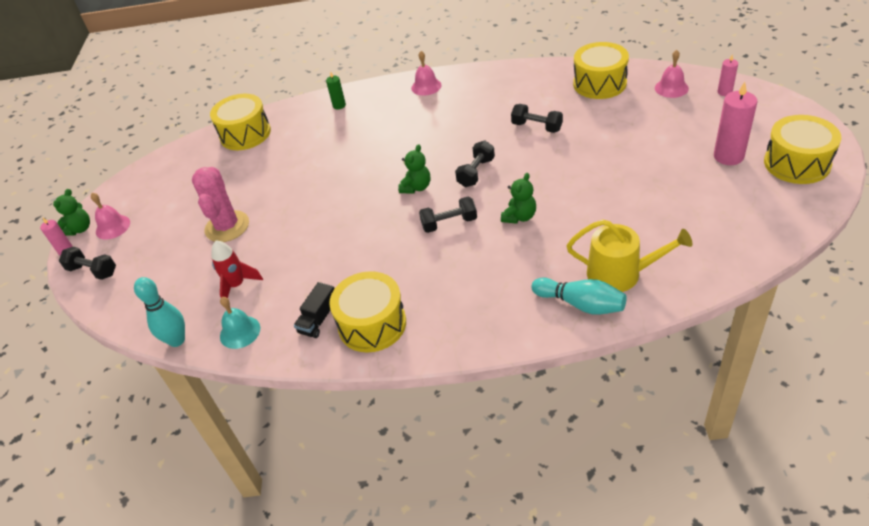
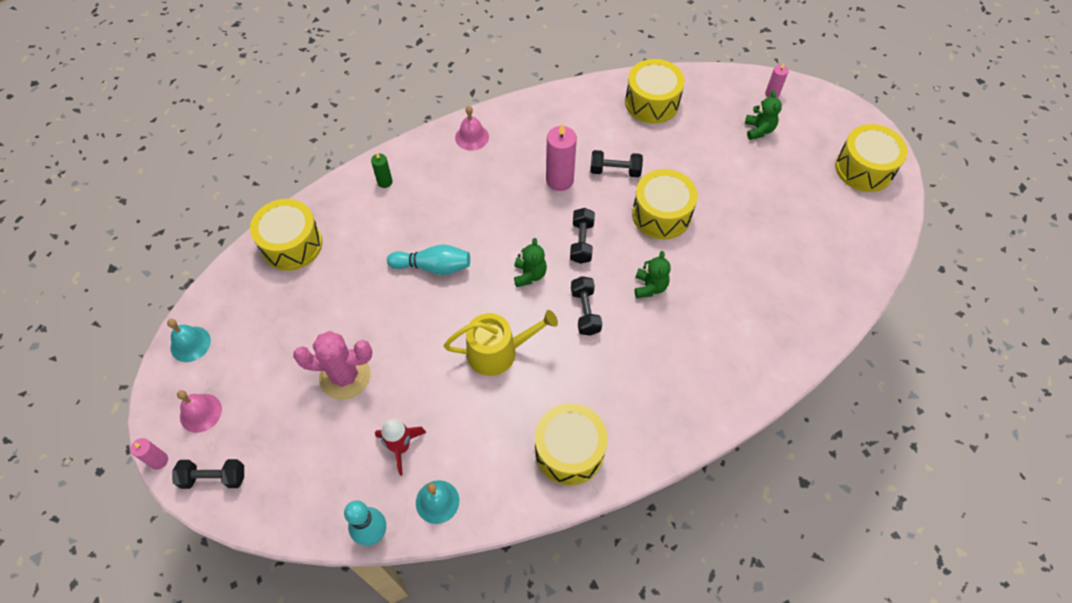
camera: 30 degrees left, 15 degrees up
(79, 229) = (158, 427): green teddy bear -> green teddy bear (759, 130)
(135, 182) = (190, 344): none -> turquoise bell
(227, 227) = (345, 376): pink cactus -> pink cactus turned 60 degrees counterclockwise
(319, 319) = (512, 461): black truck -> none
(449, 223) = (585, 311): black dumbbell -> black dumbbell turned 60 degrees counterclockwise
(562, 165) = (661, 214): none -> yellow drum
(580, 304) = (749, 372): turquoise bowling pin -> turquoise bowling pin (433, 267)
(621, 274) = (769, 329): yellow watering can -> yellow watering can (498, 352)
(671, 88) = (722, 97): pink bell -> none
(728, 156) = (805, 172): pink candle -> pink candle (559, 180)

